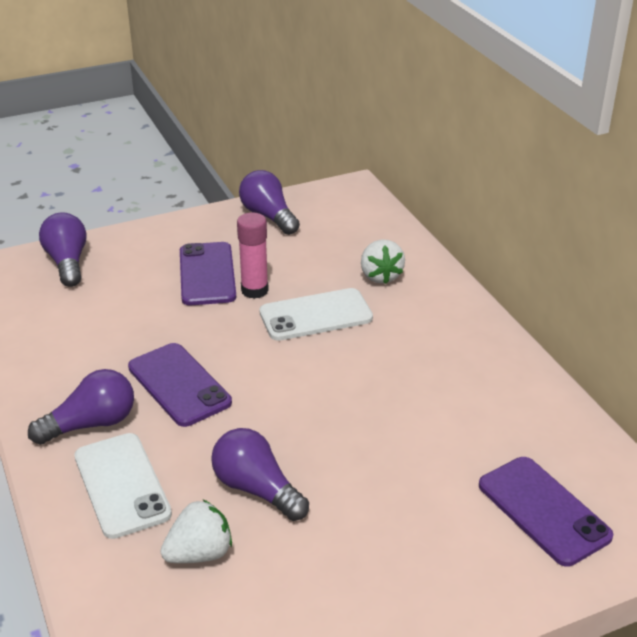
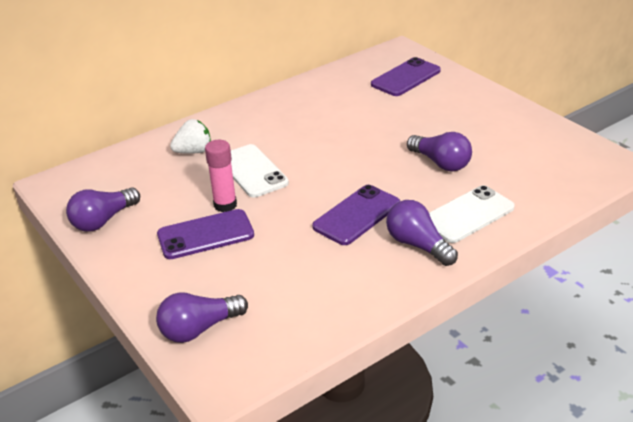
camera: 100 degrees left, 0 degrees up
(199, 553) = (502, 172): white strawberry -> none
(256, 489) = (441, 163): purple light bulb -> purple light bulb turned 75 degrees counterclockwise

